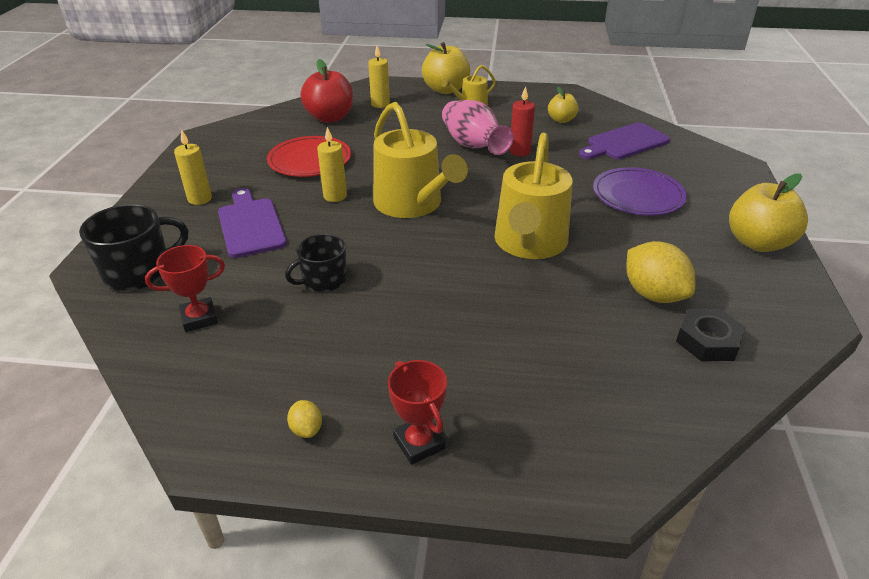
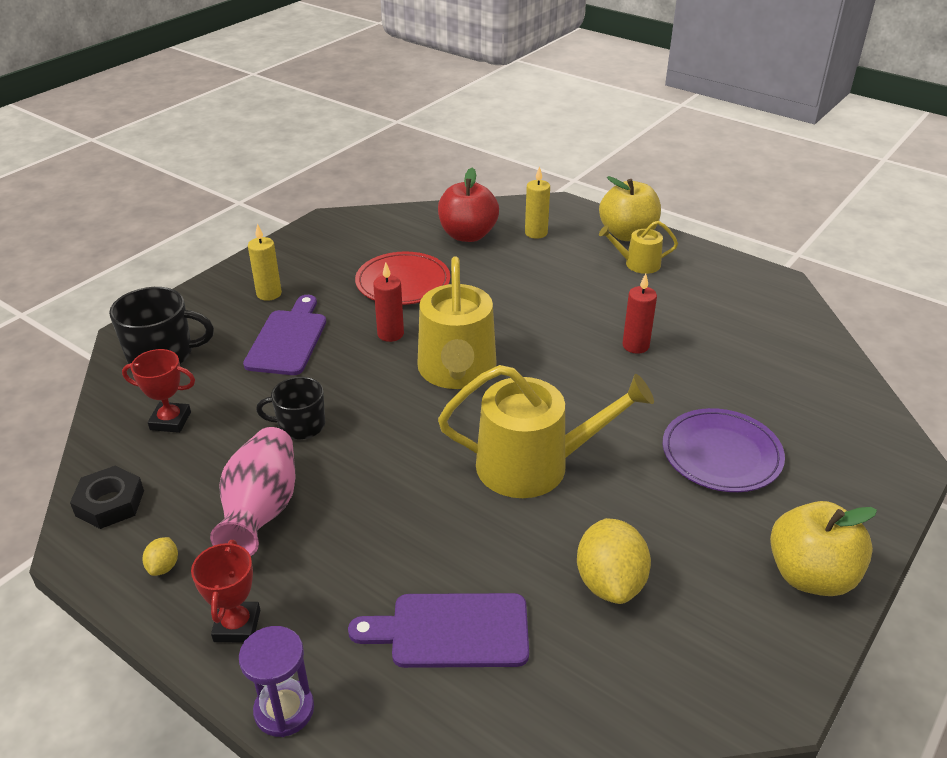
camera: 30 degrees right, 0 degrees up
(335, 196) = (390, 334): yellow candle -> red candle
(473, 146) = (588, 320): pink vase -> pink vase (262, 510)
(521, 484) = (284, 710): none -> purple hourglass
(529, 243) = (534, 465): yellow watering can -> yellow watering can turned 135 degrees counterclockwise
(561, 120) = (729, 319): yellow apple -> none
(624, 143) = (779, 377): purple cutting board -> purple cutting board (451, 631)
(708, 341) = (614, 663): black nut -> black nut (110, 503)

